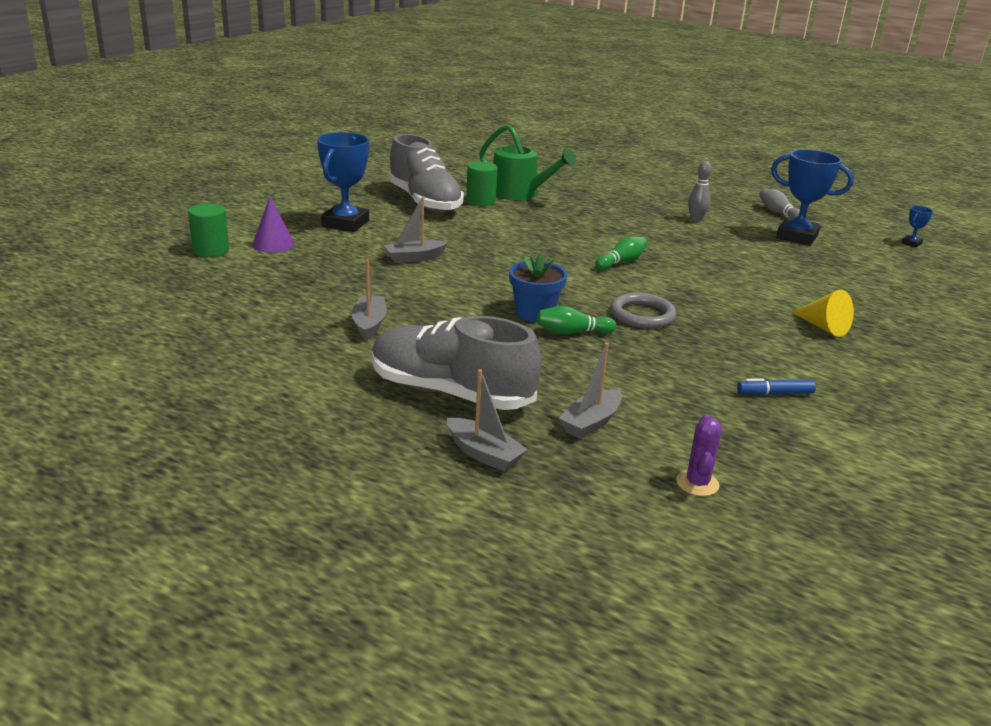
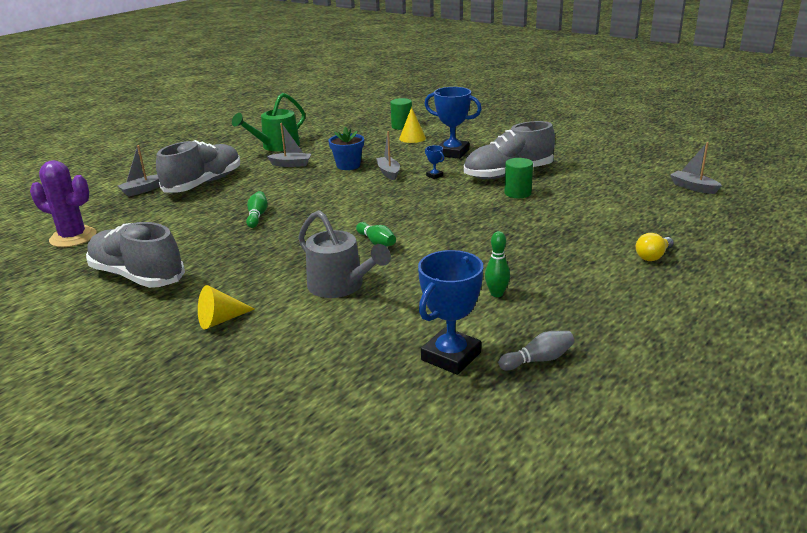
camera: 100 degrees right, 0 degrees up
(273, 244) = (412, 138): purple cone -> yellow cone
(519, 193) = (546, 208): green watering can -> green watering can (277, 146)
(534, 313) = (290, 206): blue flower pot -> blue flower pot (348, 165)
(591, 422) = (149, 215): grey boat -> grey boat (693, 187)
(606, 171) = (653, 256): none -> yellow light bulb
(642, 315) = (275, 242): grey ring -> none
(696, 219) = (496, 294): grey bowling pin -> green bowling pin
(697, 483) = (73, 237): purple cactus -> purple cactus, size x1.90
(721, 276) = (340, 286): none -> grey watering can
(775, 393) = (137, 276): blue marker -> grey shoe
(911, 243) = (436, 464): blue trophy -> blue trophy (434, 176)

